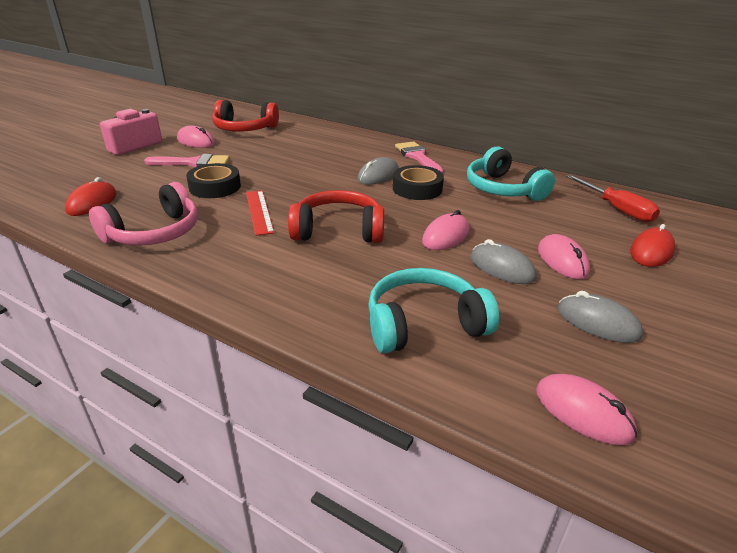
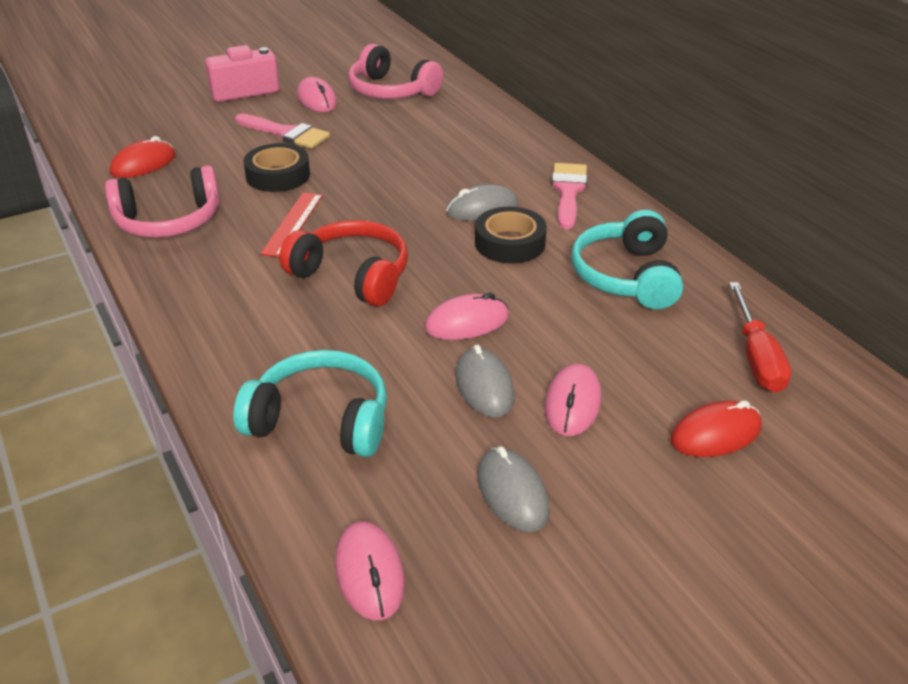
camera: 30 degrees right, 5 degrees up
(244, 129) = (391, 91): red headphones -> pink headphones

